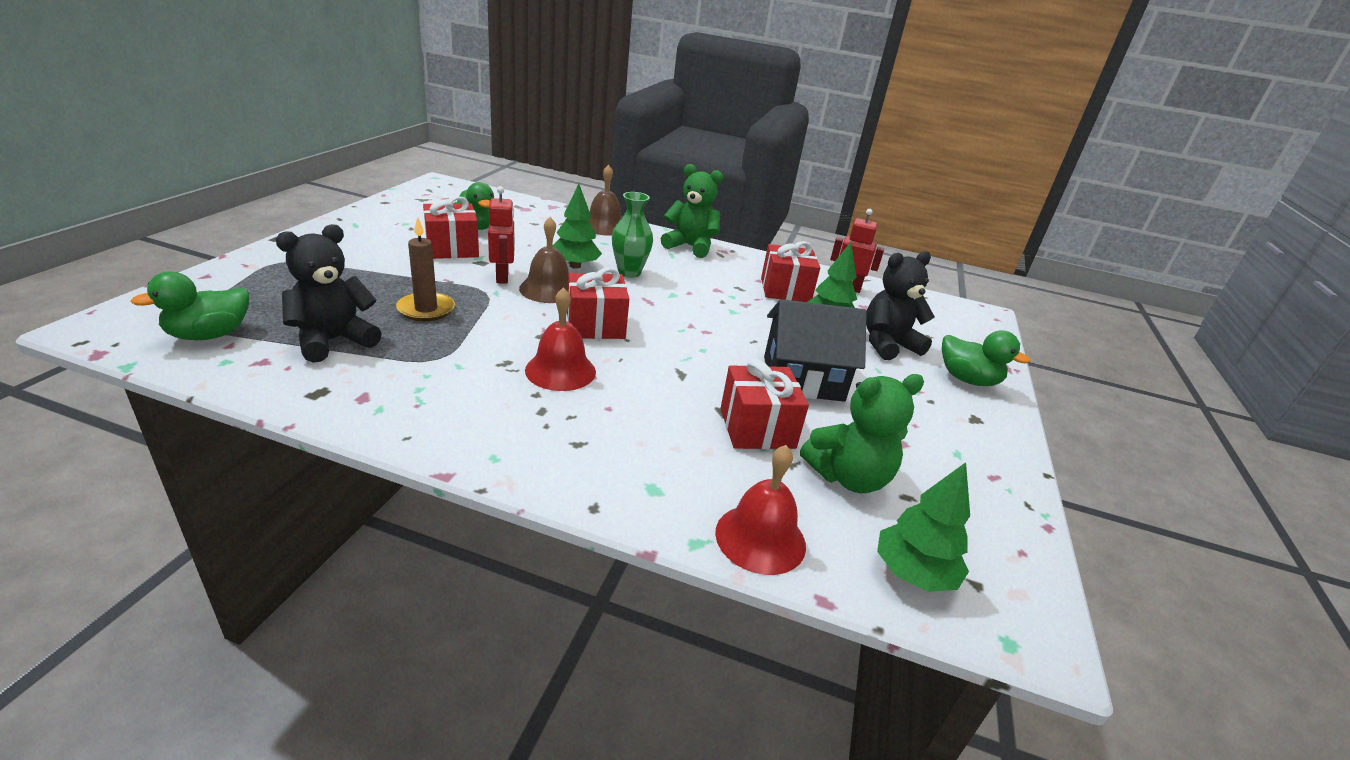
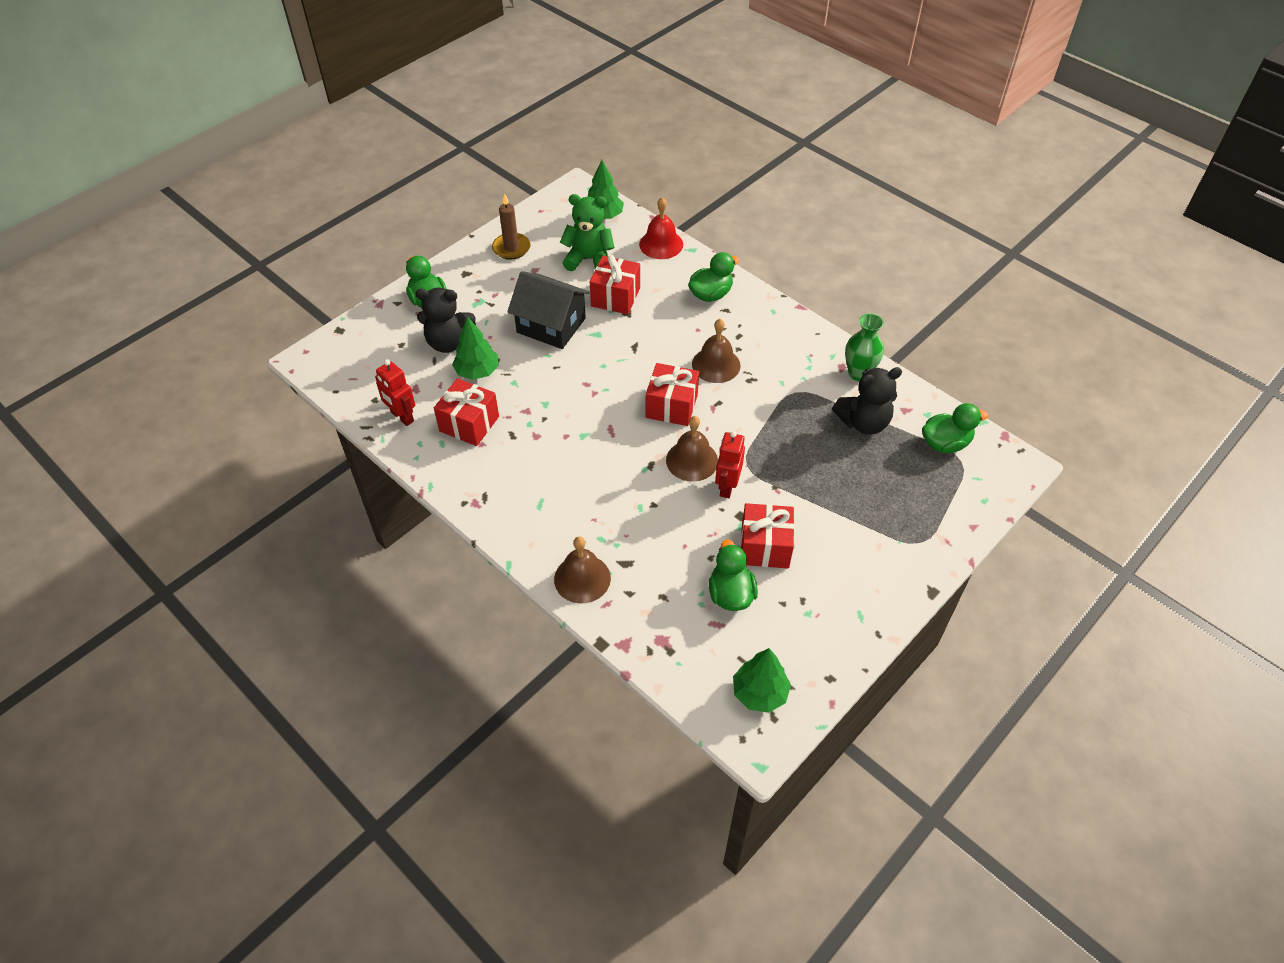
camera: 150 degrees left, 20 degrees up
(426, 309) = (798, 448): brown candle -> brown candle (511, 248)
(560, 370) = (716, 365): red bell -> brown bell
(575, 266) = (652, 496): green tree -> green tree (759, 693)
(615, 462) = (711, 294): none -> green duck
(629, 272) = (604, 476): green vase -> green vase (858, 373)
(690, 247) = (508, 516): green teddy bear -> none

